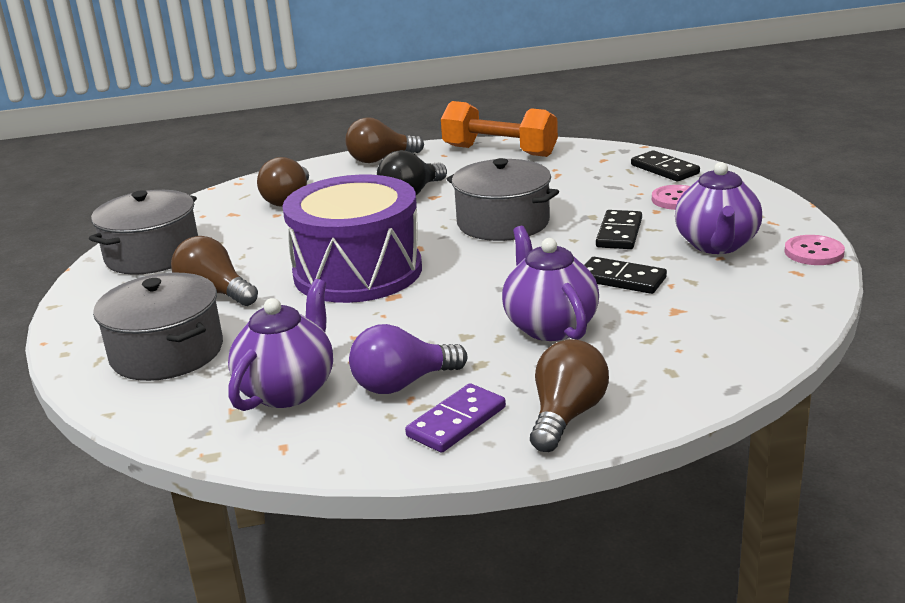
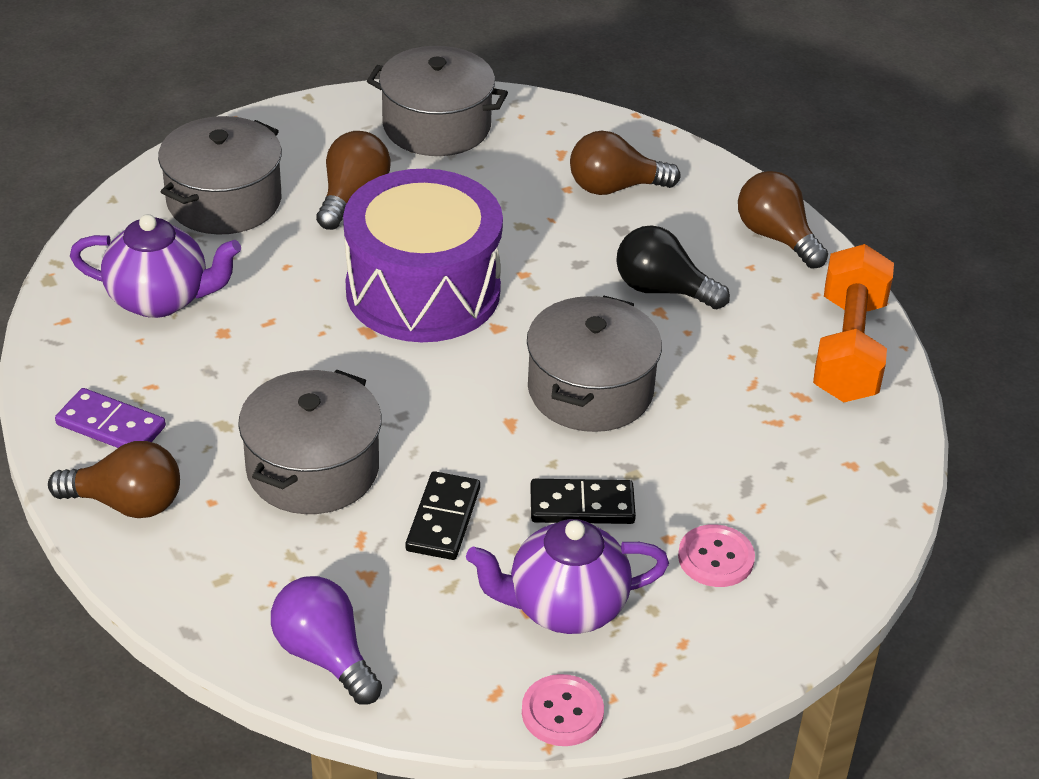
camera: 70 degrees right, 15 degrees up
(402, 384) = (178, 375): purple light bulb -> purple light bulb (325, 656)
(549, 326) = (313, 468): purple teapot -> grey pot
(665, 169) = (832, 538): black domino -> none

